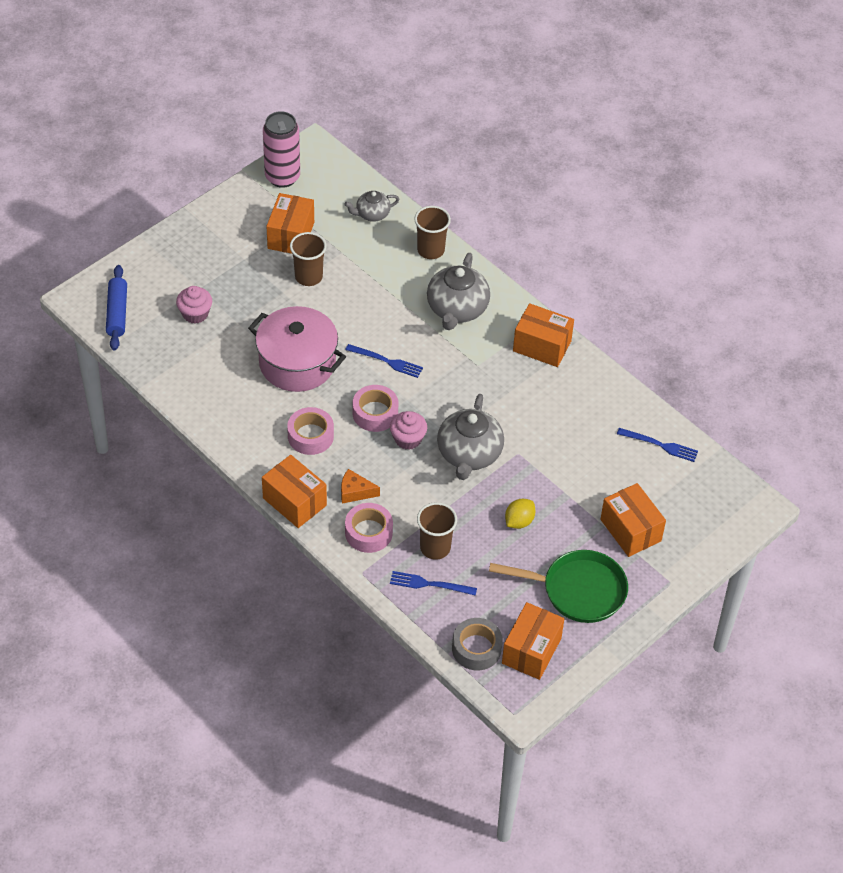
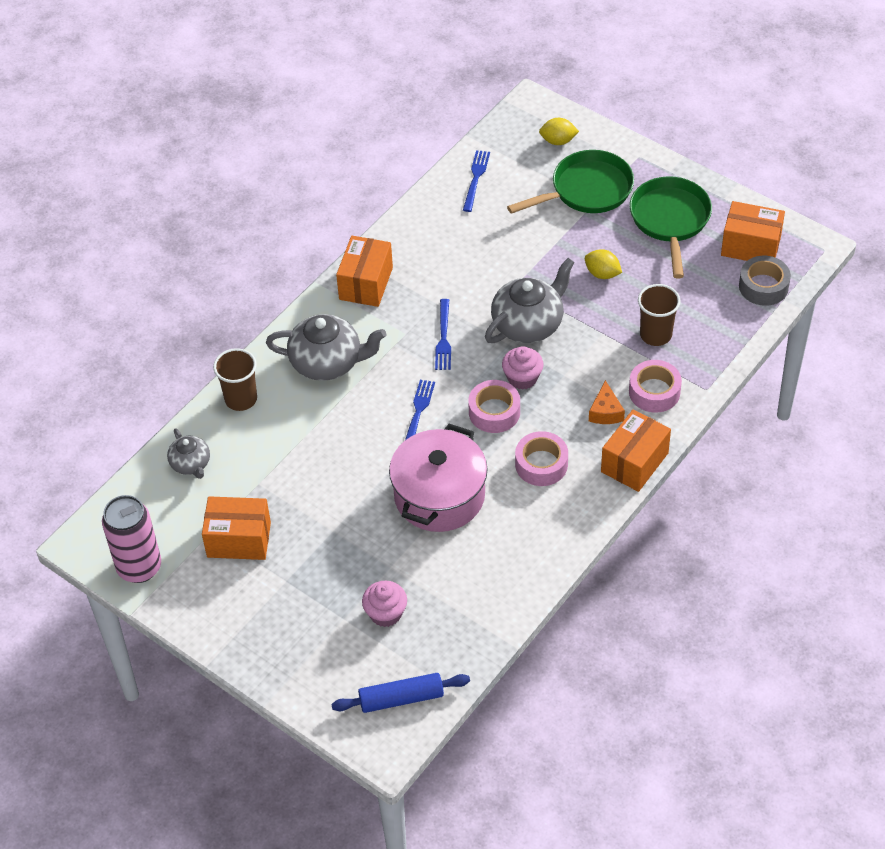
camera: 95 degrees left, 0 degrees up
(308, 277) = (304, 509): brown cup -> none
(429, 584) = (701, 333): blue fork -> blue fork (443, 338)
(469, 454) = (528, 324): grey teapot -> grey teapot turned 45 degrees counterclockwise
(630, 530) = (587, 190): orange box -> green pan
(702, 519) = (558, 141): none -> yellow lemon

